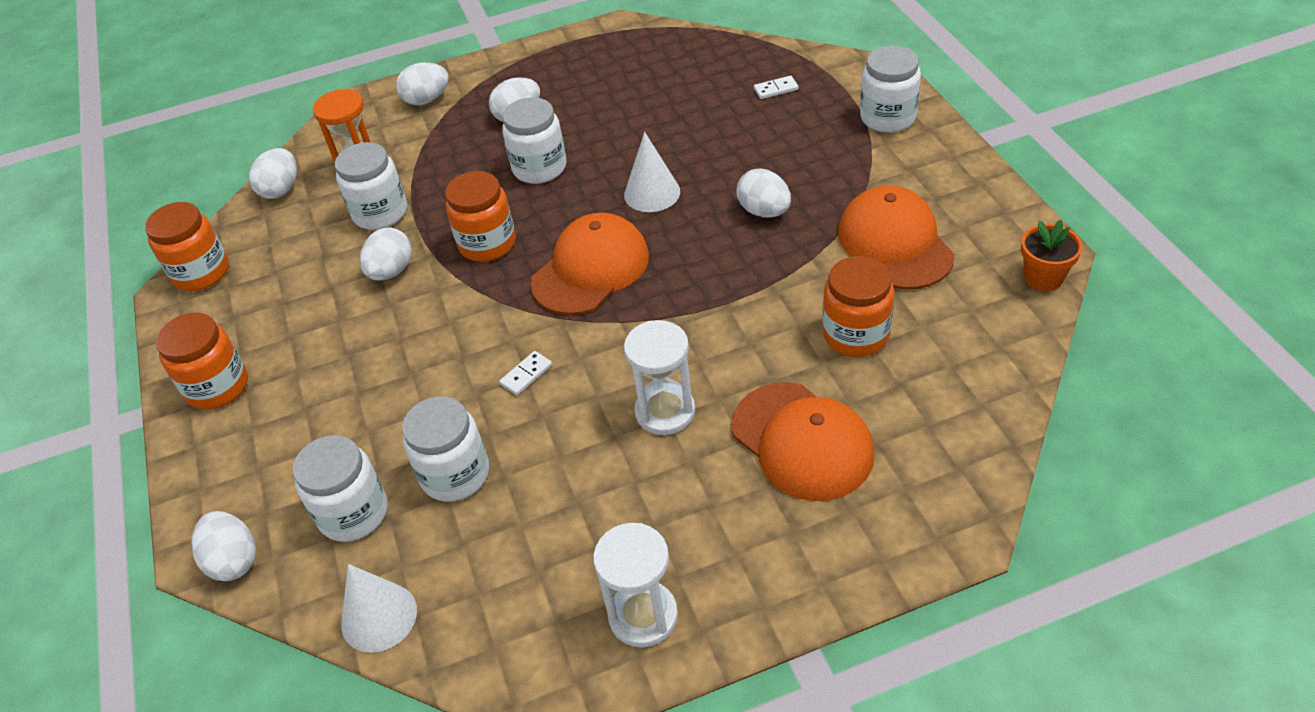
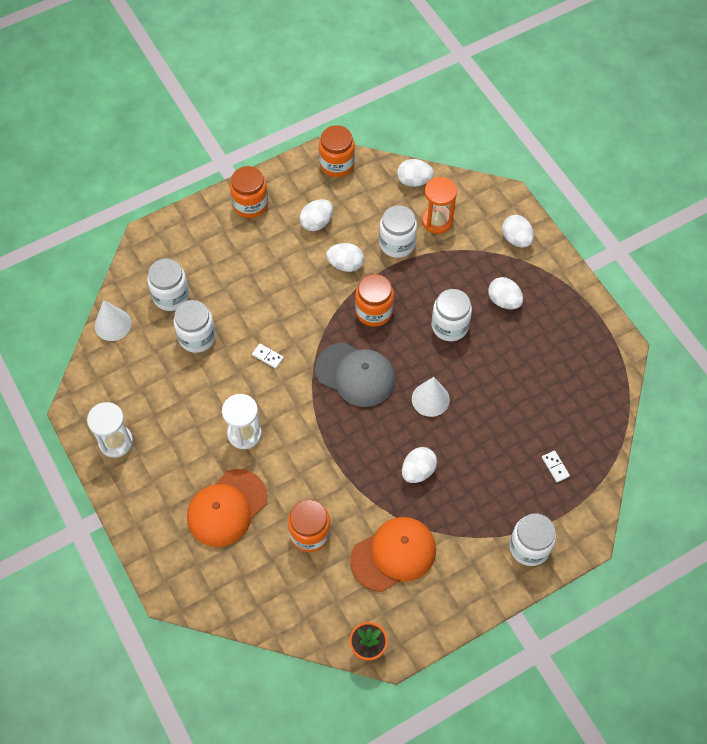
camera: 75 degrees right, 15 degrees up
(234, 560) = (142, 251): white egg -> white egg (316, 222)
(591, 269) = (355, 375): orange cap -> grey cap

